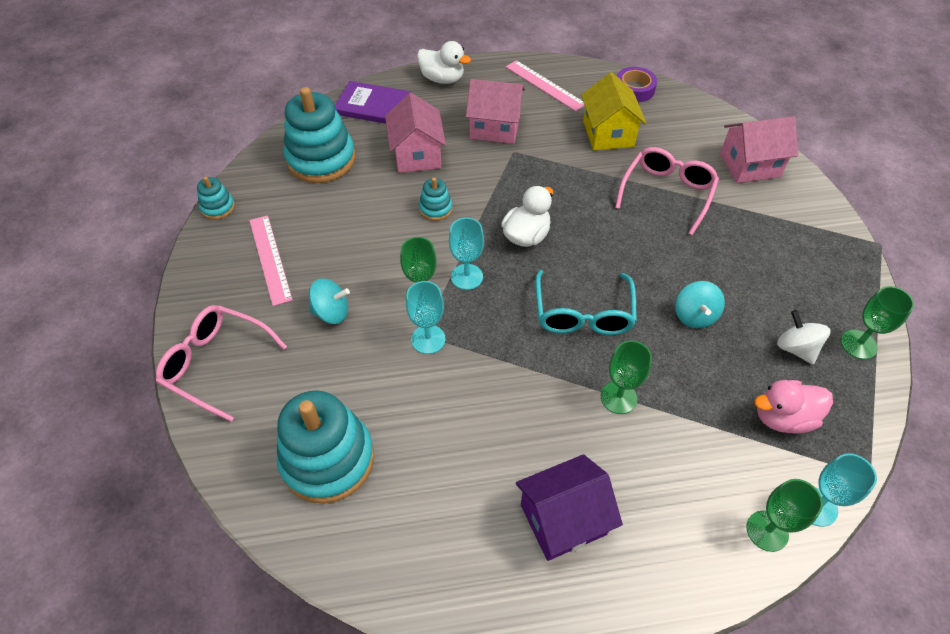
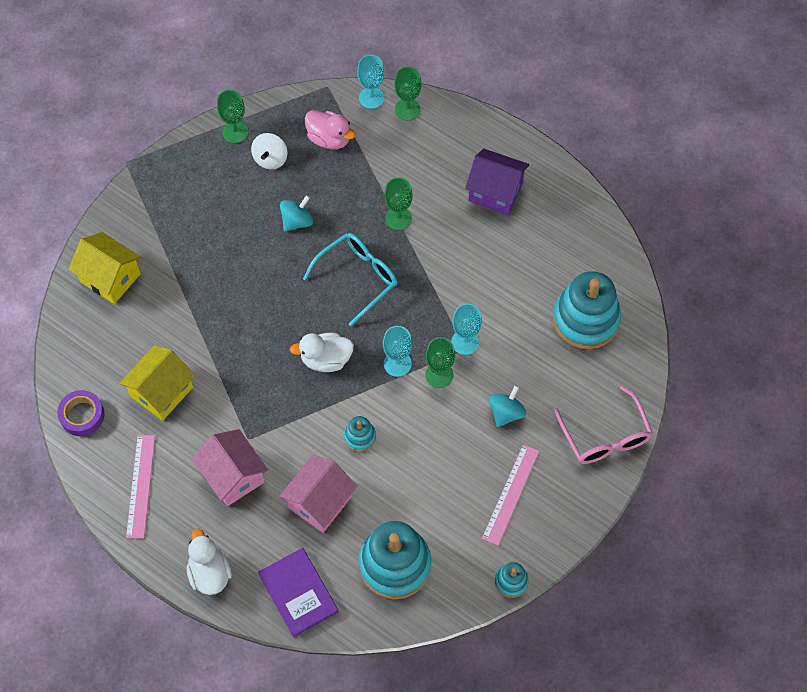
camera: 135 degrees left, 10 degrees up
(331, 312) = (506, 412): turquoise spinning top -> turquoise spinning top turned 75 degrees clockwise
(667, 193) = (194, 308): pink glasses -> none
(749, 165) = (110, 277): pink house -> yellow house

